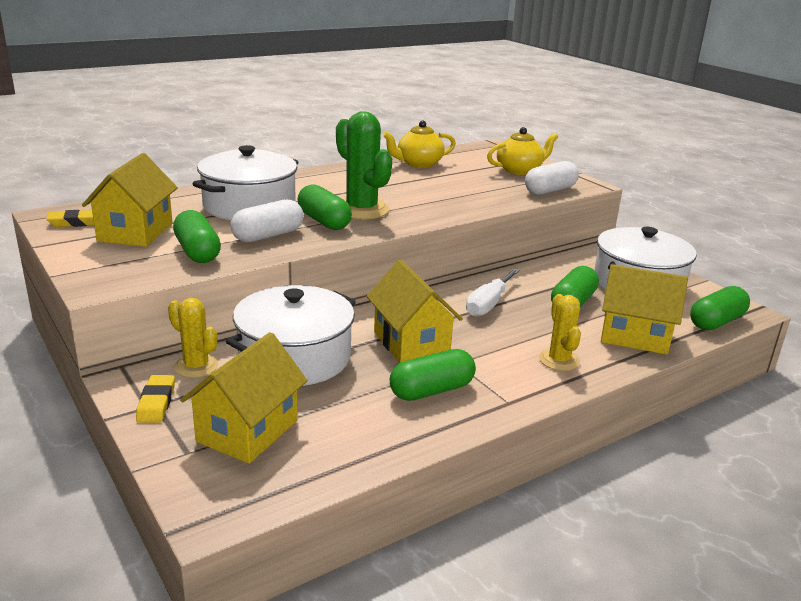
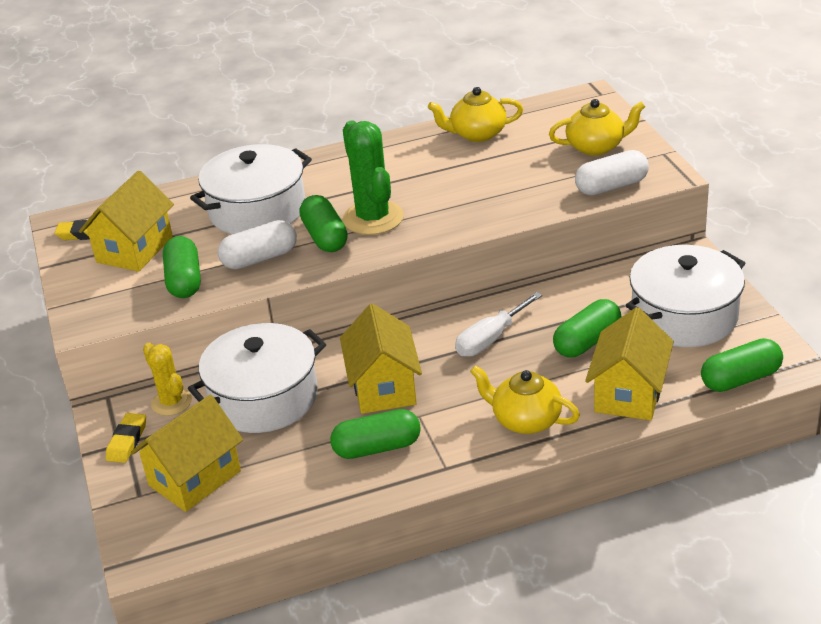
camera: 20 degrees right, 10 degrees up
(559, 360) = (525, 420): yellow cactus -> yellow teapot
(634, 336) = (629, 393): yellow house -> yellow house turned 75 degrees clockwise

